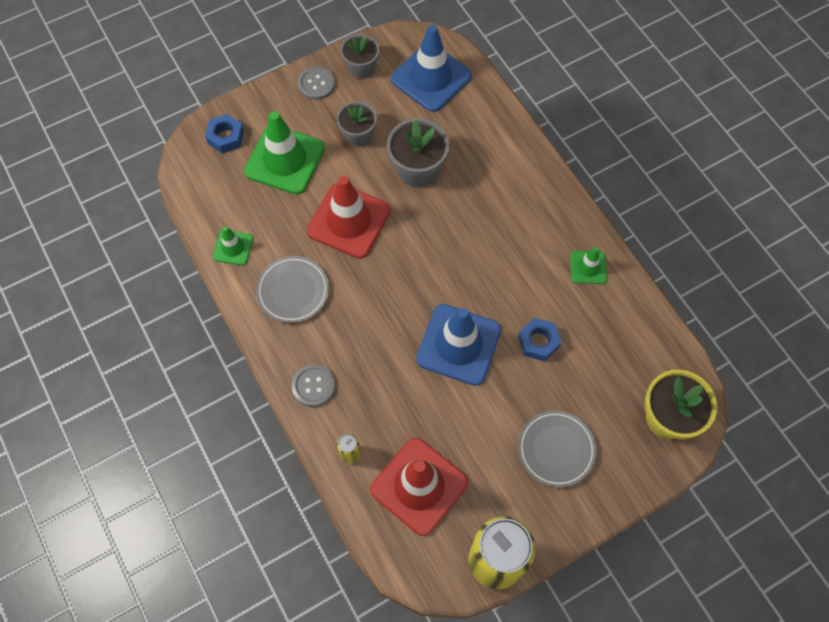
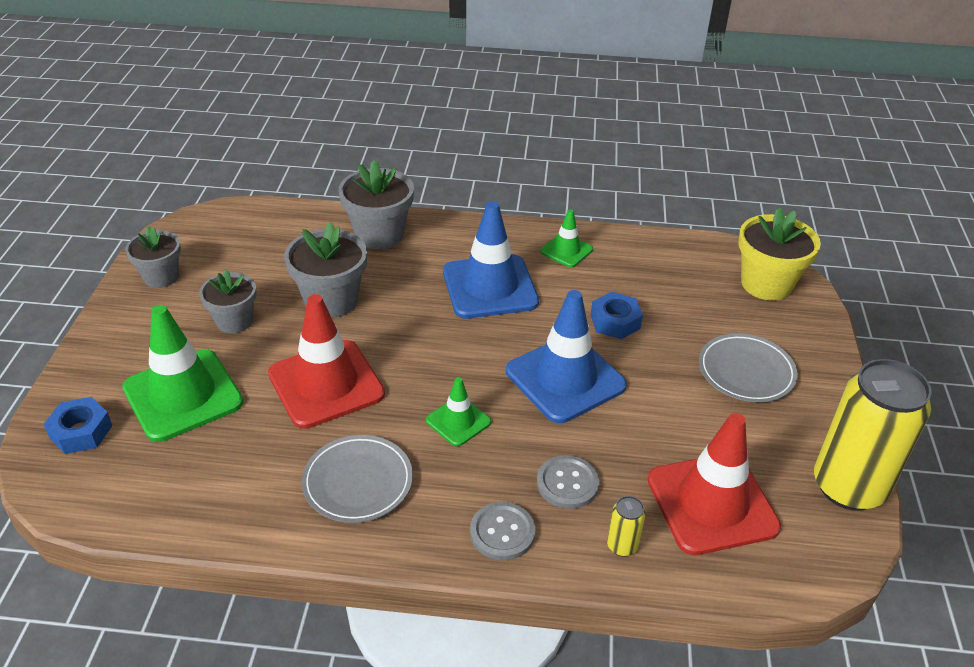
camera: 55 degrees left, 25 degrees down
(233, 247) = (234, 509): green traffic cone -> green traffic cone (458, 421)
(316, 84) = (129, 319): grey button -> grey button (567, 483)
(431, 78) = (242, 238): blue traffic cone -> blue traffic cone (490, 287)
(502, 147) = (379, 235): none -> grey flower pot

